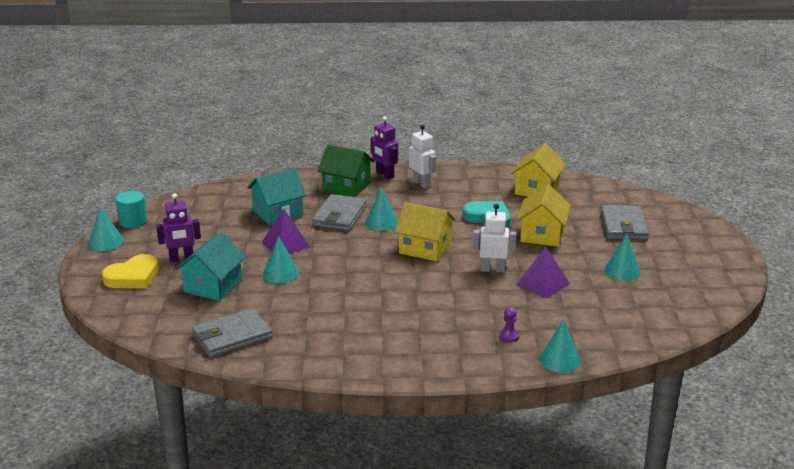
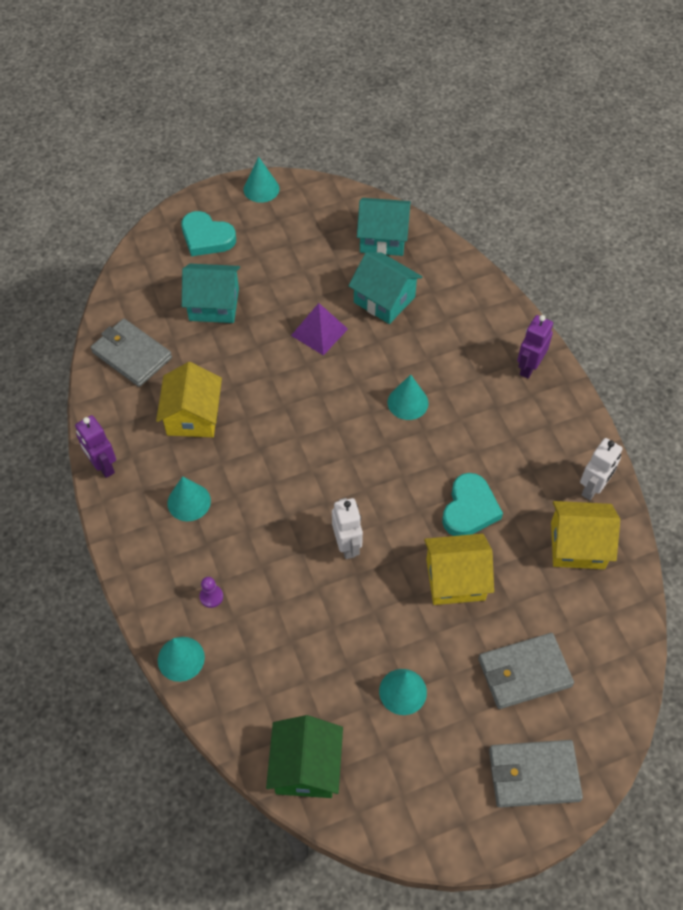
camera: 70 degrees right, 30 degrees up
(133, 221) = (310, 190): turquoise cylinder -> none
(133, 277) = (206, 237): yellow heart -> turquoise heart
(181, 259) = (254, 259): purple robot -> purple robot (103, 466)
(216, 202) = (383, 238): none -> turquoise house
(281, 273) = (258, 350): turquoise cone -> turquoise cone (189, 502)
(339, 216) = (404, 357): grey wallet -> grey wallet (533, 774)
(346, 187) = (478, 340): green house -> green house (306, 767)
(422, 184) = (526, 412): white robot -> white robot (593, 488)
(425, 248) = (367, 463): yellow house -> yellow house (193, 416)
(543, 284) = (335, 606): purple pyramid -> none

